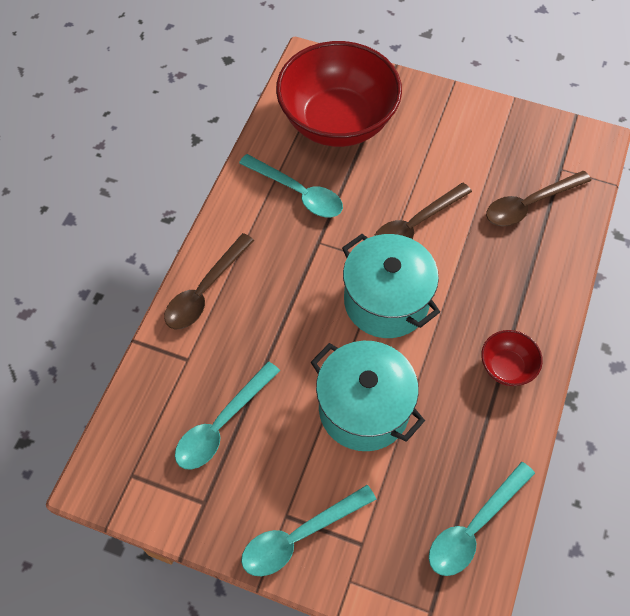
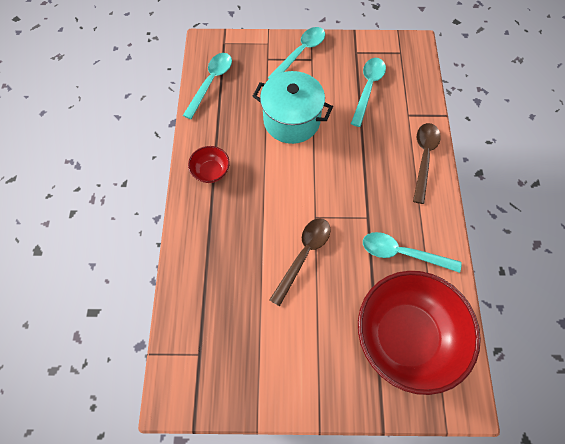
camera: 160 degrees right, 5 degrees up
(386, 301) = (303, 189): turquoise pot -> none
(529, 204) = (219, 306): brown spoon -> none

